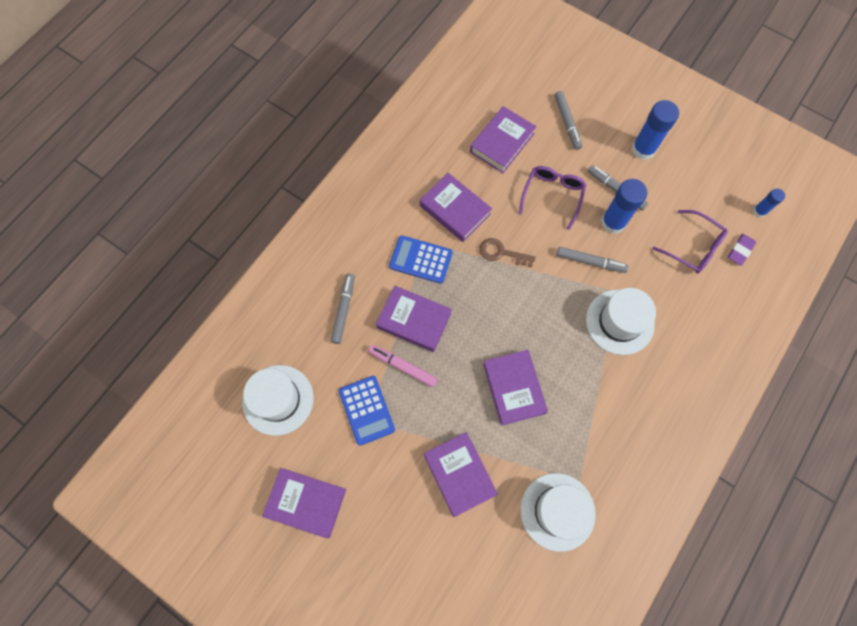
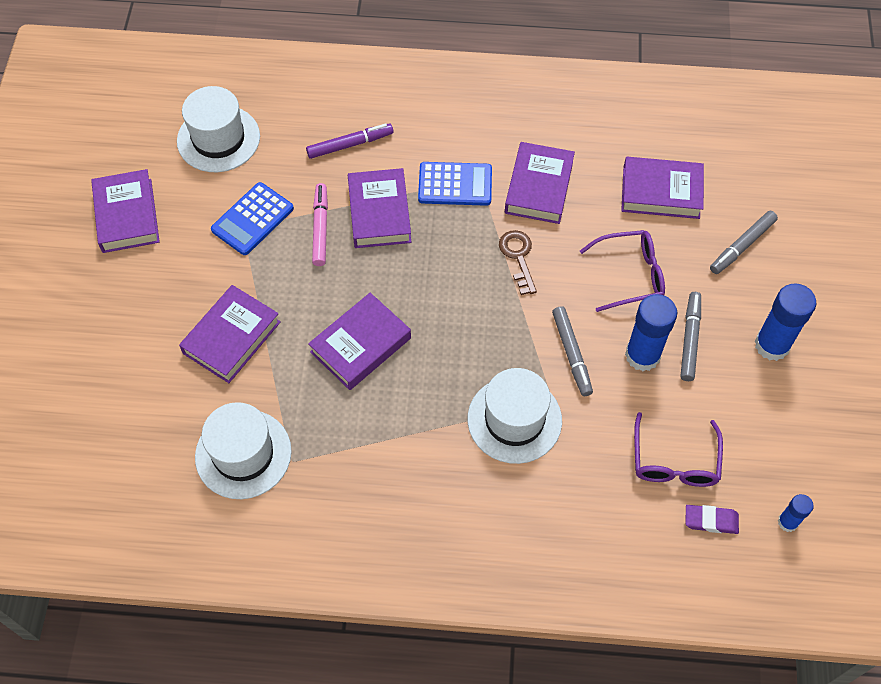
camera: 60 degrees right, 10 degrees down
(344, 310) = (350, 145): grey marker -> purple marker
(420, 260) = (455, 184): blue calculator -> blue calculator turned 105 degrees clockwise

